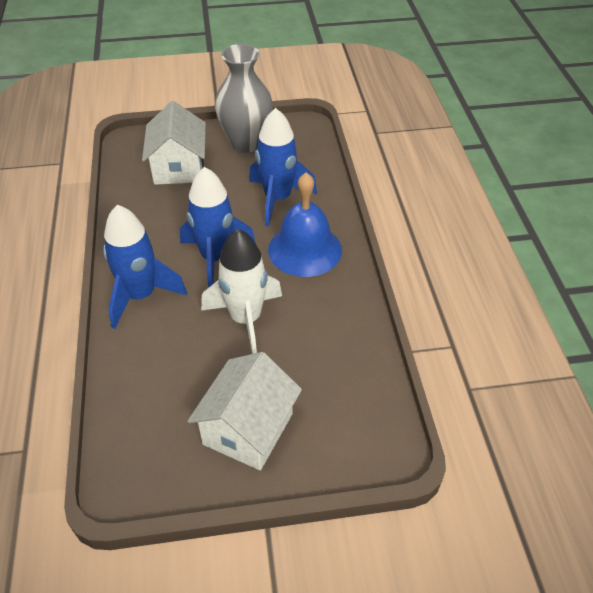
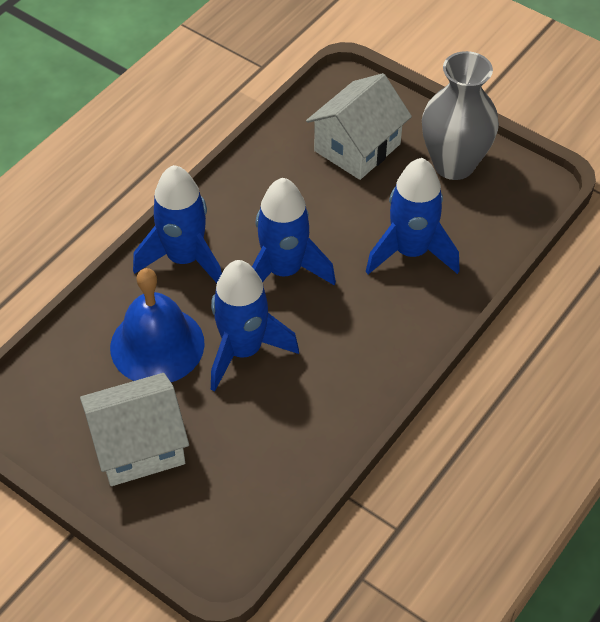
camera: 45 degrees right, 5 degrees up
(245, 319) = (243, 350): white rocket -> blue rocket
(305, 249) = (373, 324): blue bell -> blue bell (157, 345)

